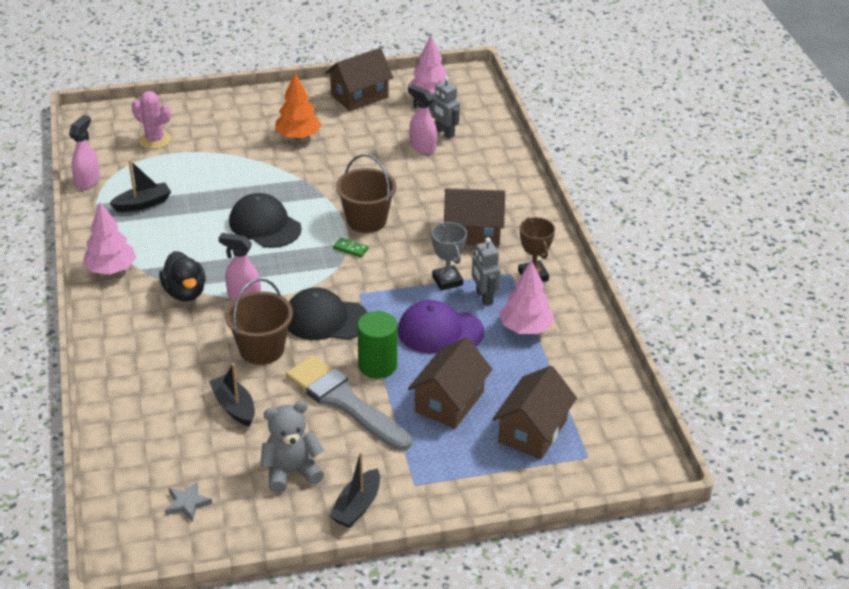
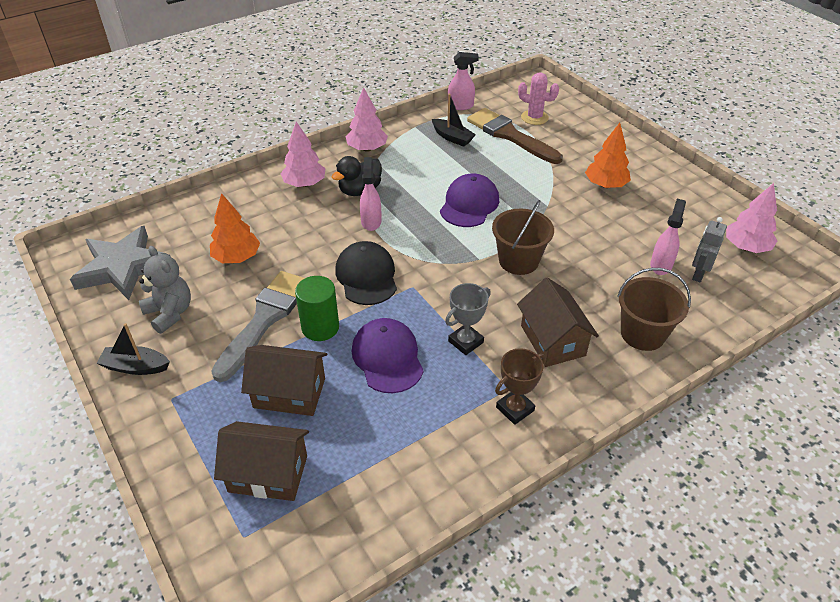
camera: 70 degrees right, 5 degrees up
(155, 140) = (534, 117): pink cactus -> pink cactus turned 75 degrees counterclockwise
(172, 165) = (510, 135): none -> brown brush
(187, 503) = (123, 267): grey star -> grey star, size x2.49
(234, 407) = (237, 257): black boat -> orange tree
(262, 349) = (311, 251): brown bucket -> brown bucket (642, 334)
(264, 225) = (469, 204): black cap -> purple cap
(350, 248) = (471, 263): green domino -> none
(359, 96) = (700, 202): brown house -> none
(484, 297) = (456, 377): grey robot -> none
(525, 328) = (426, 425): pink tree -> pink tree (304, 184)

